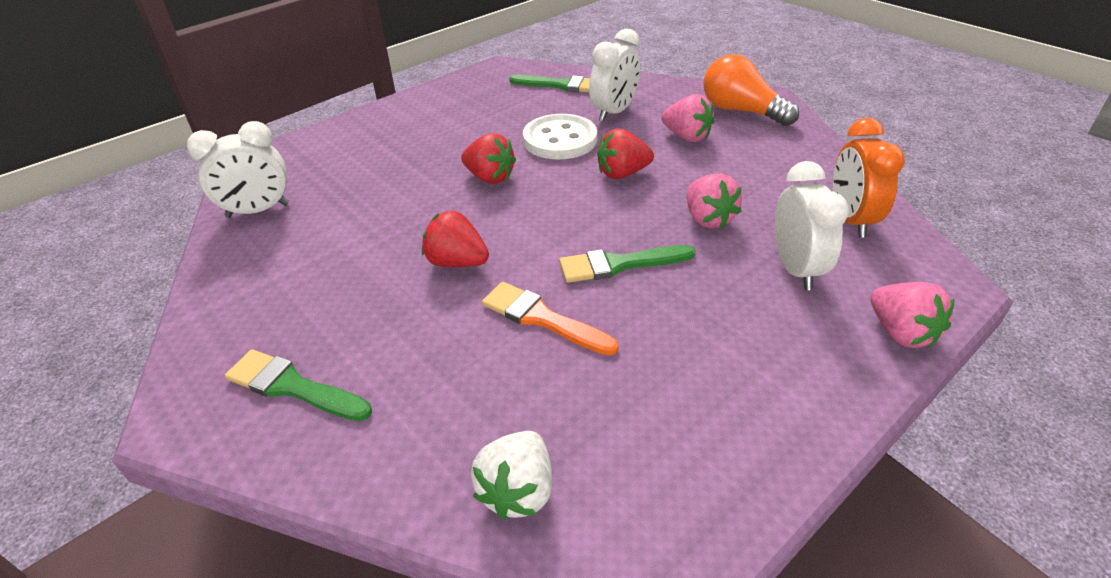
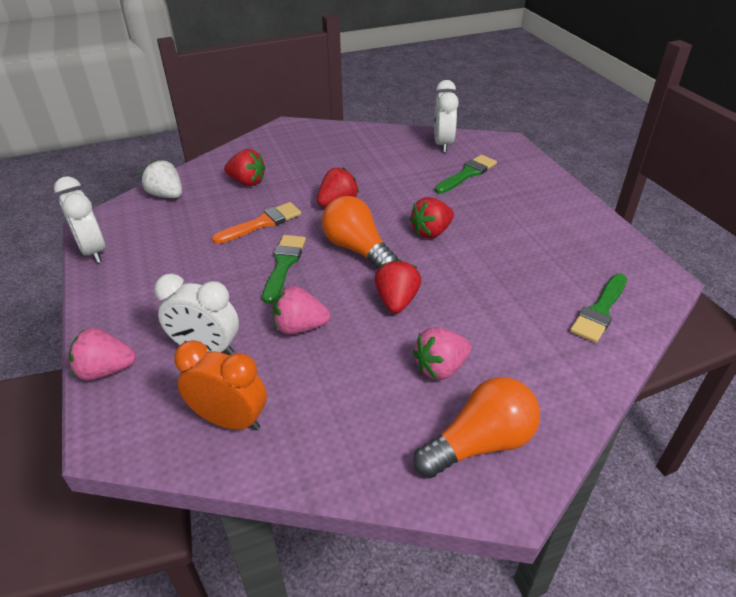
camera: 110 degrees right, 0 degrees up
(293, 387) = (281, 149): green brush -> green brush (467, 174)
(428, 386) = (247, 182): none -> red strawberry
(553, 218) = (357, 249): none -> orange light bulb
(560, 140) = (475, 281): white button -> none
(614, 112) = (518, 332): white clock -> white clock (93, 251)

